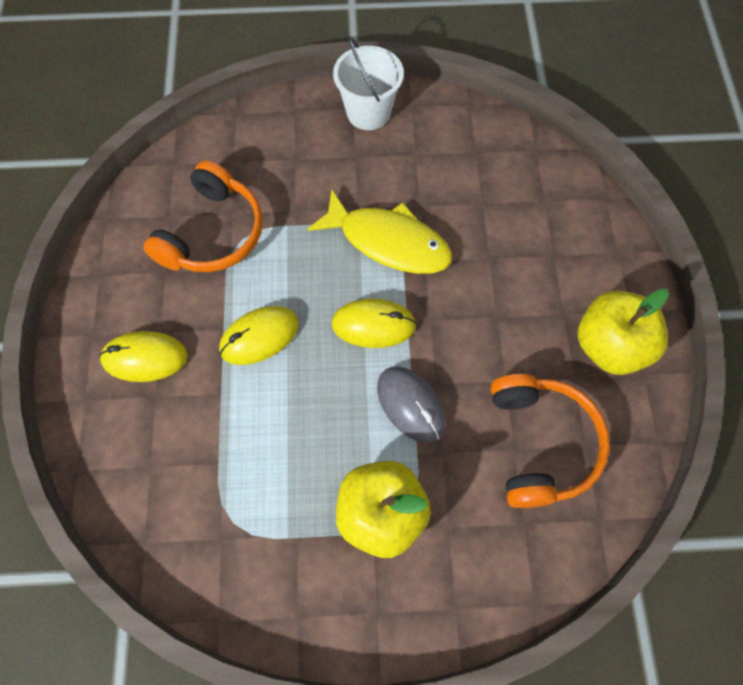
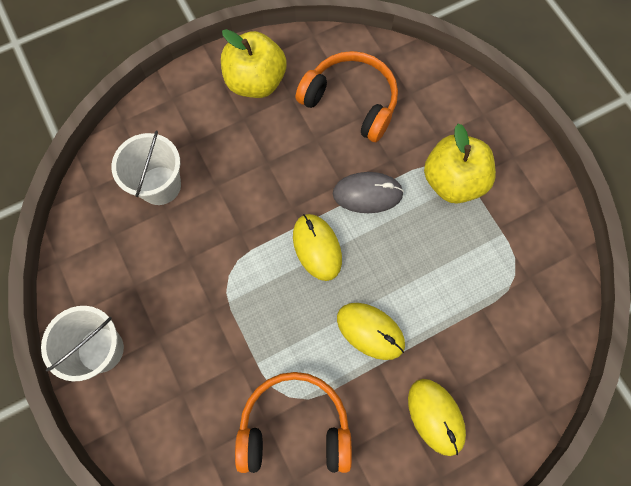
camera: 115 degrees left, 5 degrees up
(388, 241) = (236, 269): yellow fish -> none
(410, 405) = (367, 194): grey mouse -> grey mouse turned 60 degrees clockwise
(513, 207) = (160, 185): none -> white bucket
(541, 443) = (351, 101): orange headphones -> orange headphones turned 60 degrees clockwise

